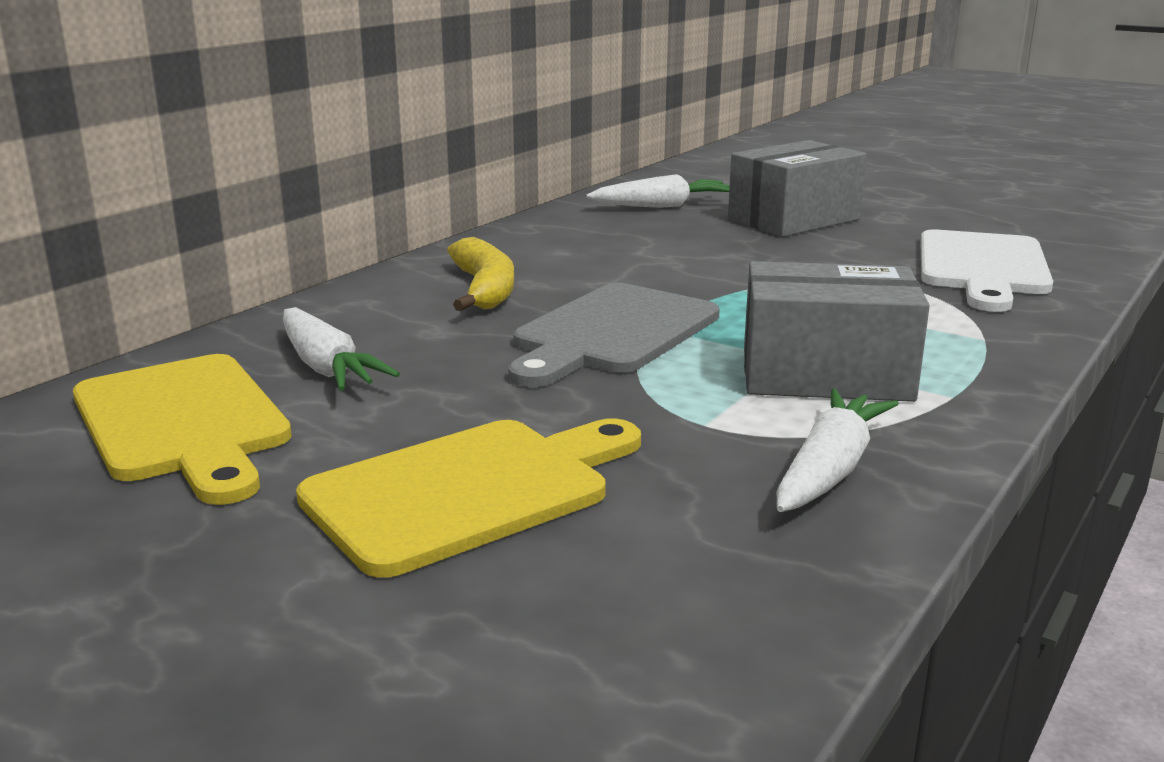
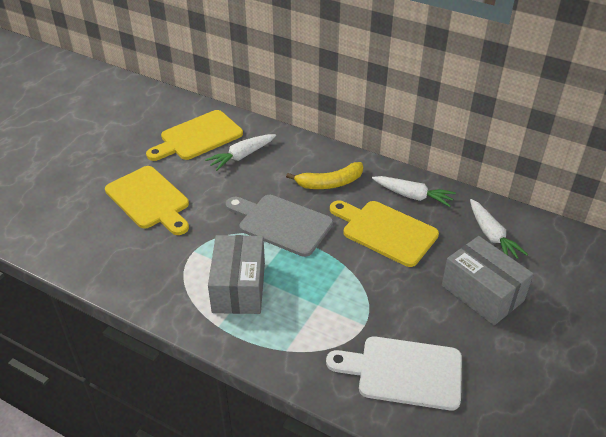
camera: 85 degrees right, 20 degrees up
(647, 259) = (385, 231): none -> yellow cutting board
(830, 469) = (156, 281): white carrot -> white carrot (413, 196)

